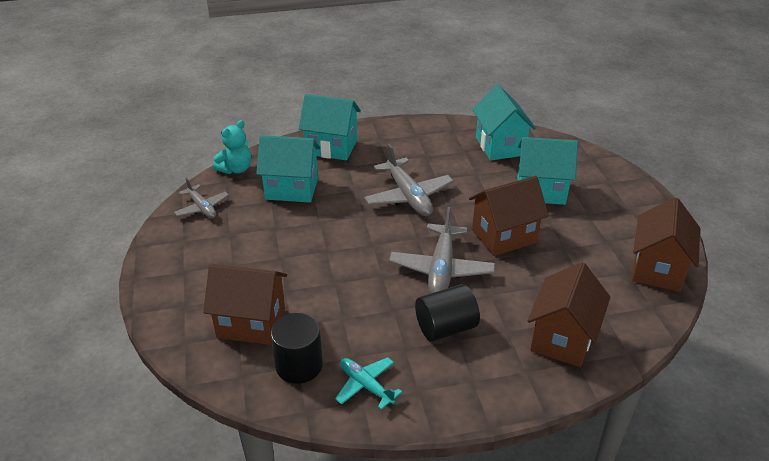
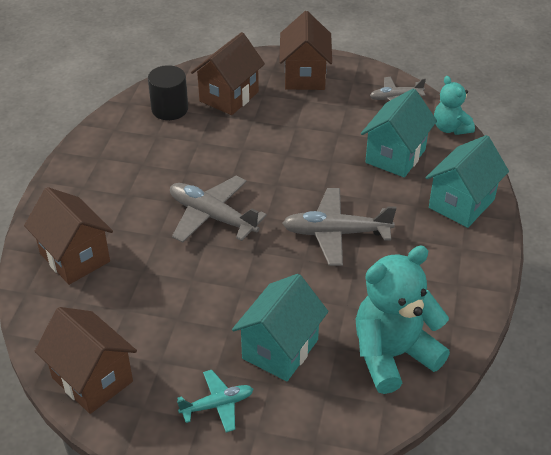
camera: 115 degrees right, 5 degrees up
(366, 385) = (125, 134): turquoise plane -> turquoise plane (217, 405)
(445, 327) = (144, 193): black cylinder -> none
(500, 146) = (393, 355): turquoise house -> turquoise teddy bear
(504, 236) = (225, 280): brown house -> brown house (304, 76)

